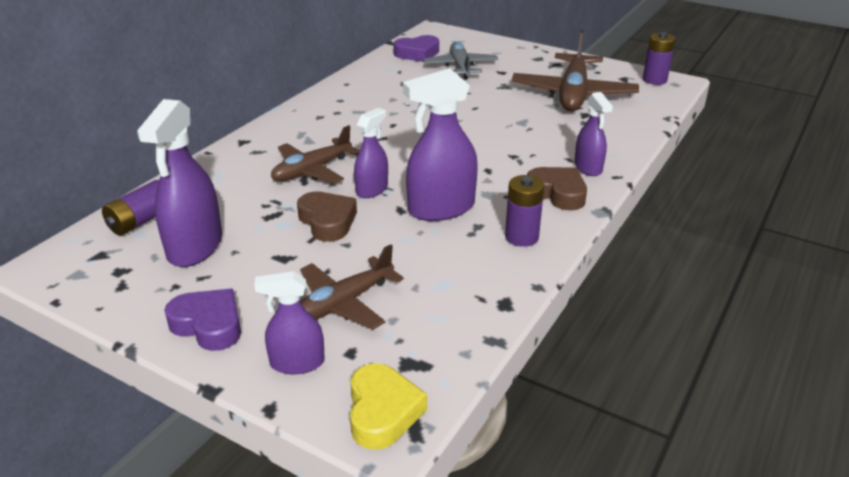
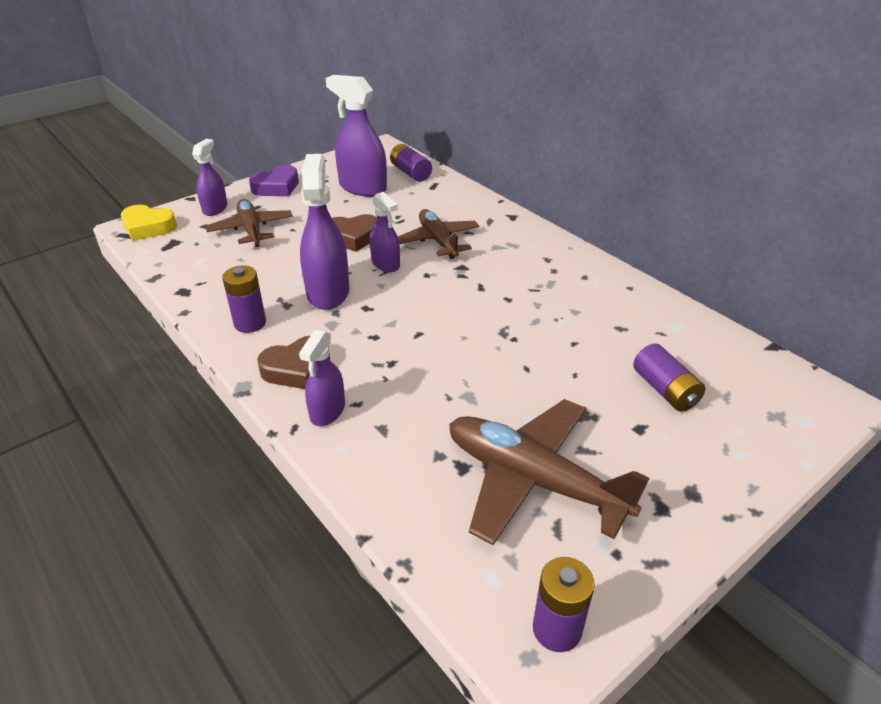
camera: 110 degrees right, 5 degrees up
(417, 53) = (725, 362): purple heart -> none
(460, 67) = (665, 390): grey plane -> purple battery
(588, 168) = (327, 411): purple spray bottle -> purple spray bottle turned 75 degrees counterclockwise

